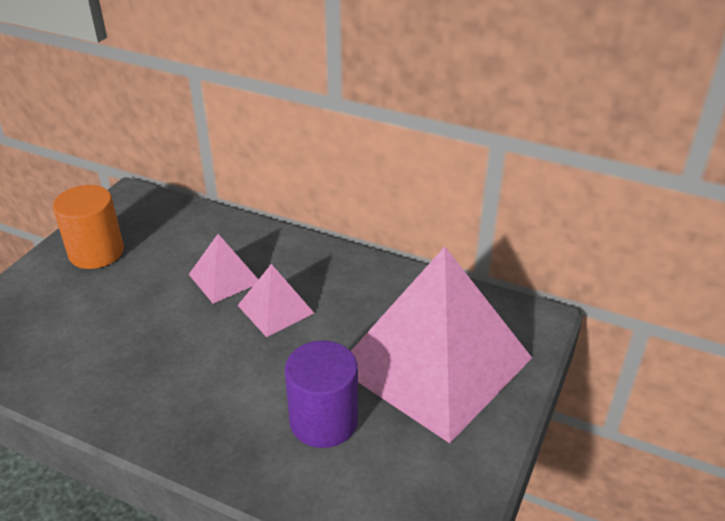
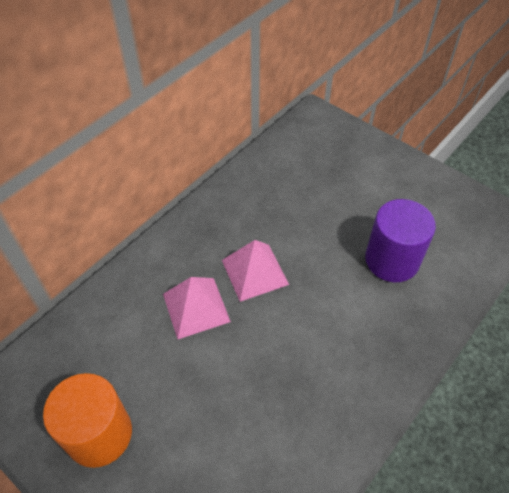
camera: 75 degrees left, 15 degrees up
(434, 362) = (345, 181): pink pyramid -> none

